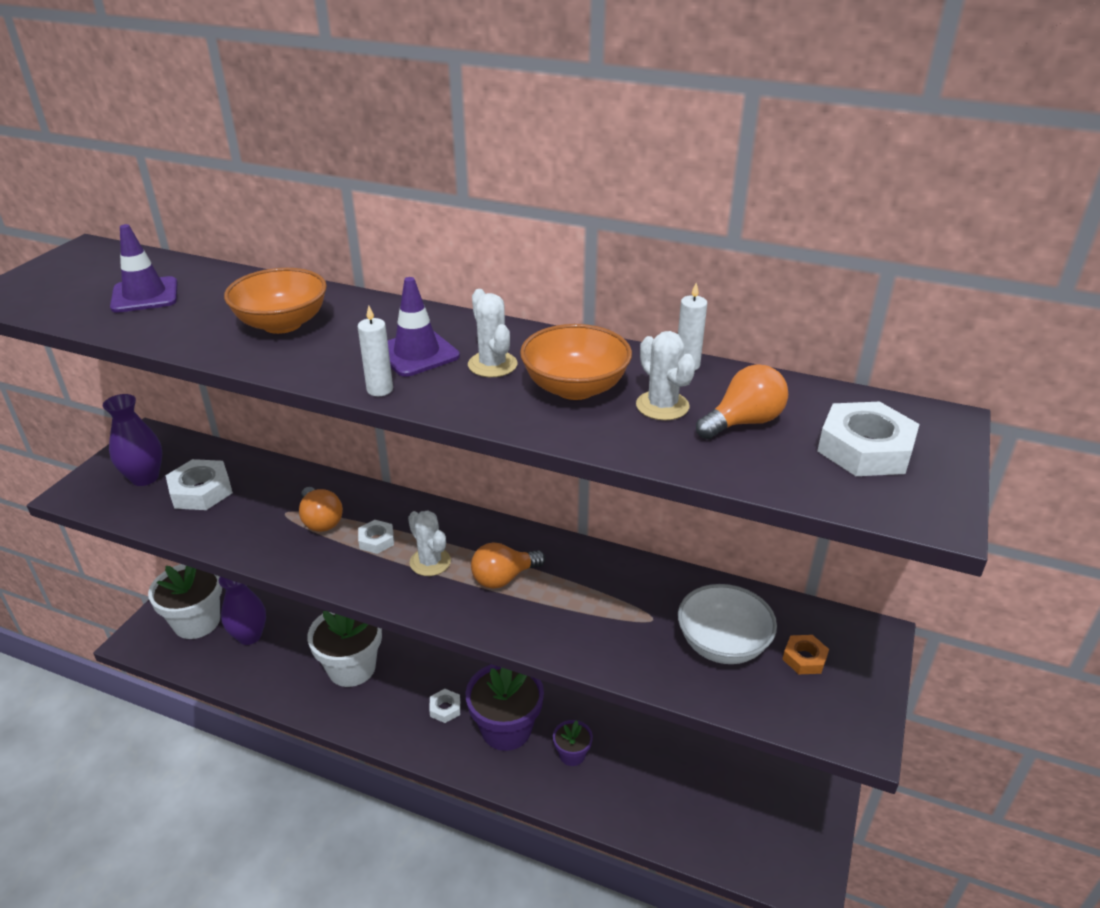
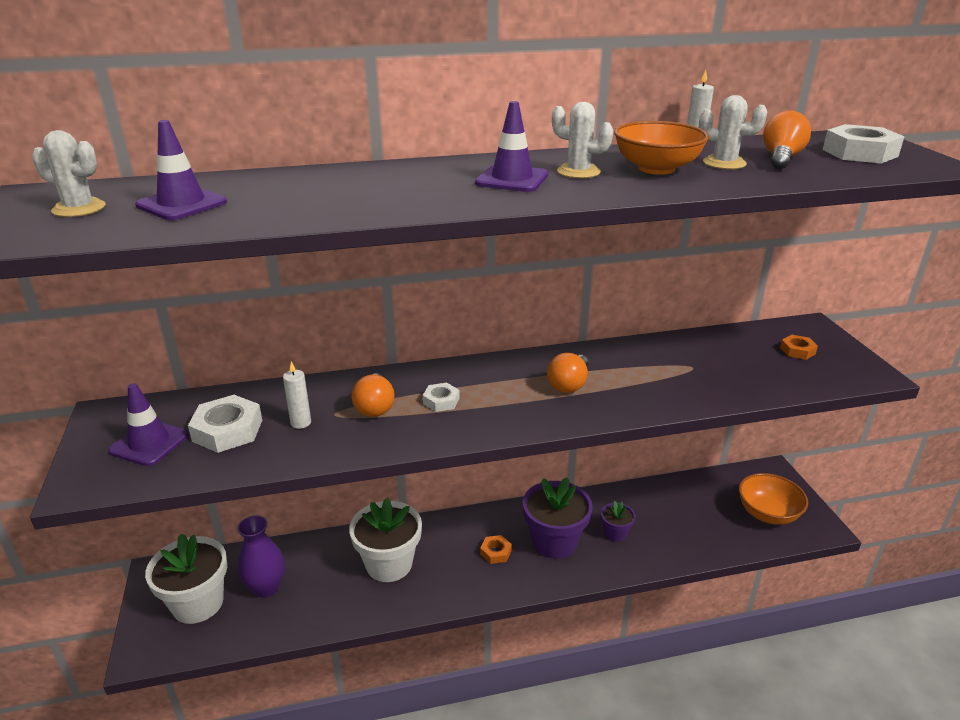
camera: 35 degrees left, 5 degrees down
(145, 477) = (149, 443): purple vase -> purple traffic cone
(282, 324) = (363, 190): orange bowl -> orange bowl (767, 513)
(321, 520) = (375, 407): orange light bulb -> orange light bulb turned 60 degrees clockwise
(380, 389) = (530, 201): white candle -> white candle (301, 423)
(430, 562) = (503, 397): white cactus -> white cactus (79, 208)
(445, 708) = (495, 552): white nut -> orange nut
(722, 644) = (748, 363): white bowl -> none

